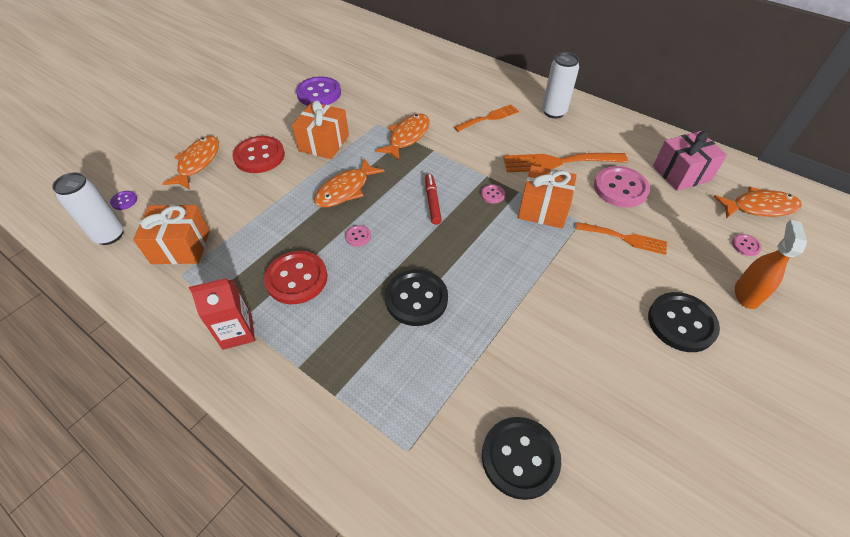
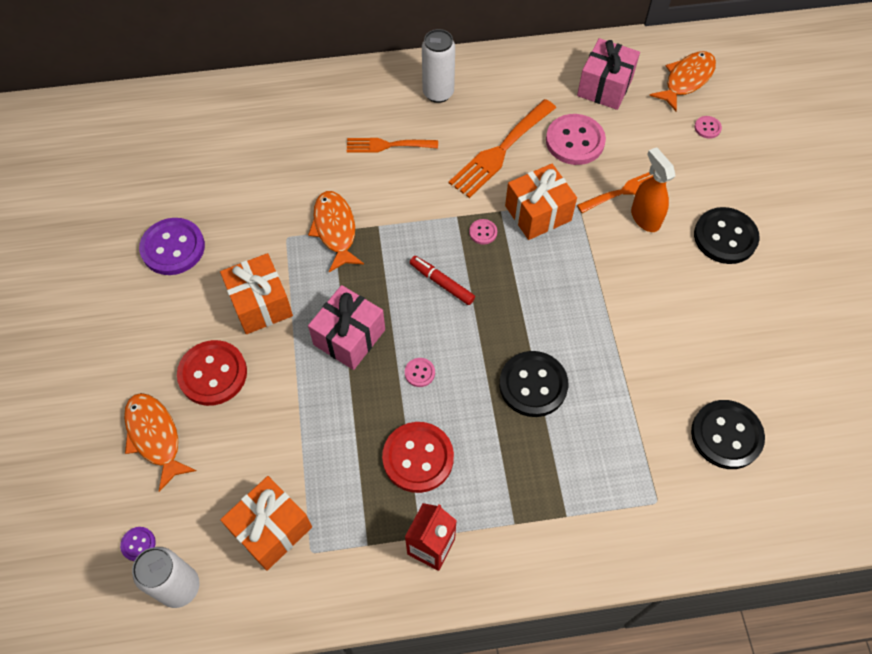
camera: 45 degrees left, 10 degrees up
(345, 190) = (349, 337): orange fish -> pink gift
(489, 118) = (387, 145): orange fork -> orange fork turned 105 degrees counterclockwise
(746, 294) = (742, 174): orange spray bottle -> orange spray bottle (645, 218)

